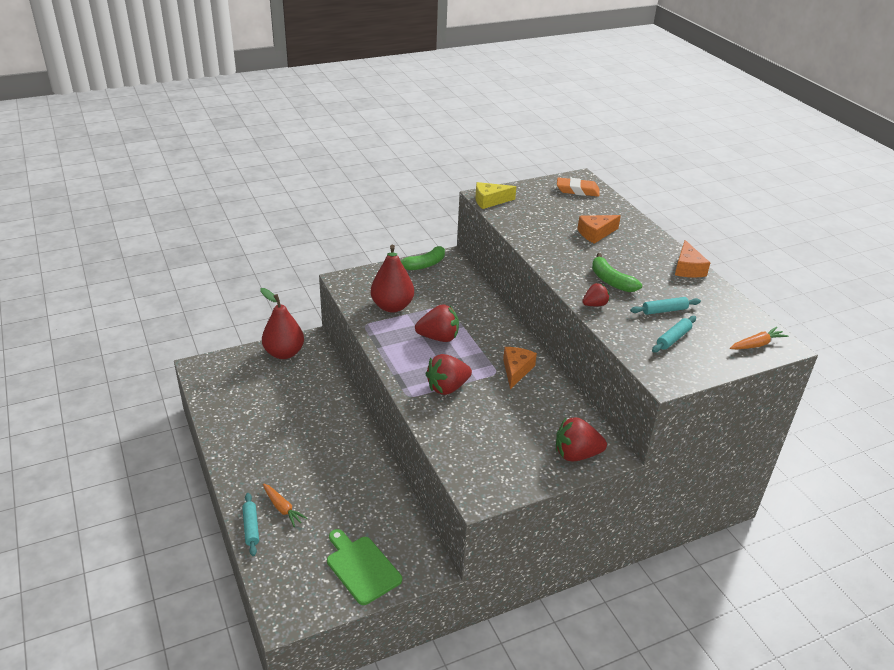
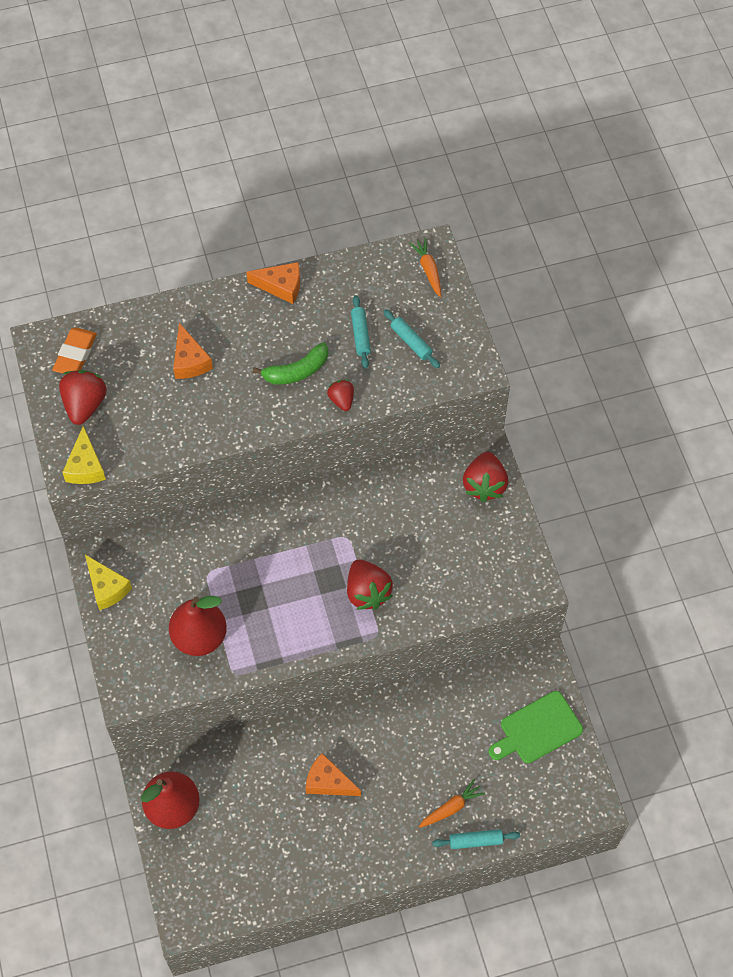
camera: 80 degrees left, 25 degrees up
(424, 265) = (107, 588): green banana -> yellow cheese
(438, 337) = (273, 590): red strawberry -> red strawberry (85, 405)
(516, 370) = (345, 515): orange cheese -> orange cheese (328, 782)

